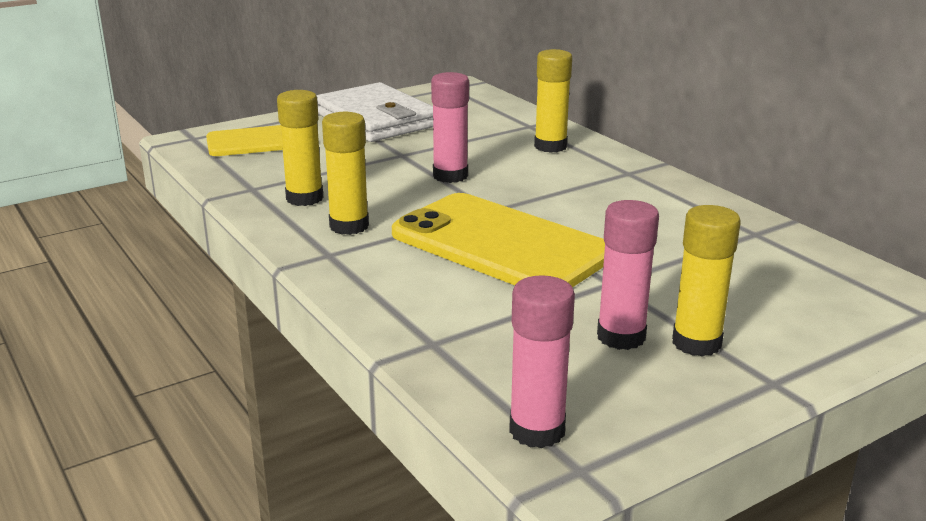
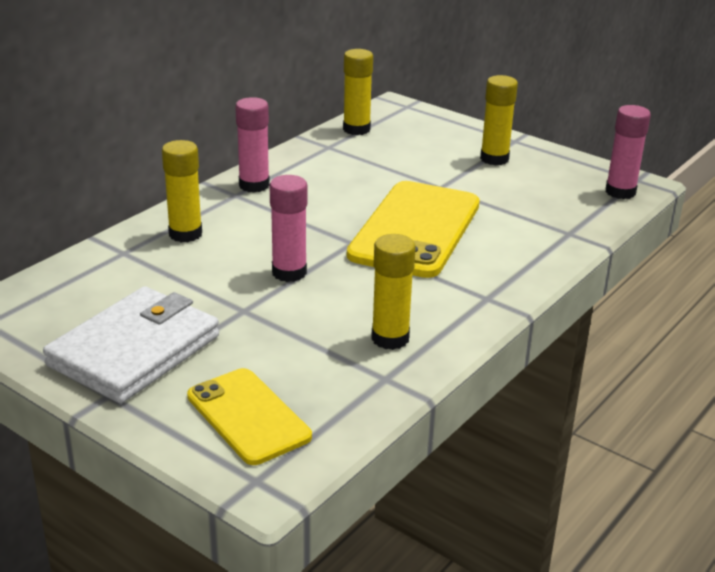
camera: 110 degrees left, 5 degrees up
(349, 226) = (431, 300): yellow glue stick -> yellow glue stick (356, 129)
(621, 337) = (507, 178): pink glue stick -> pink glue stick (254, 185)

